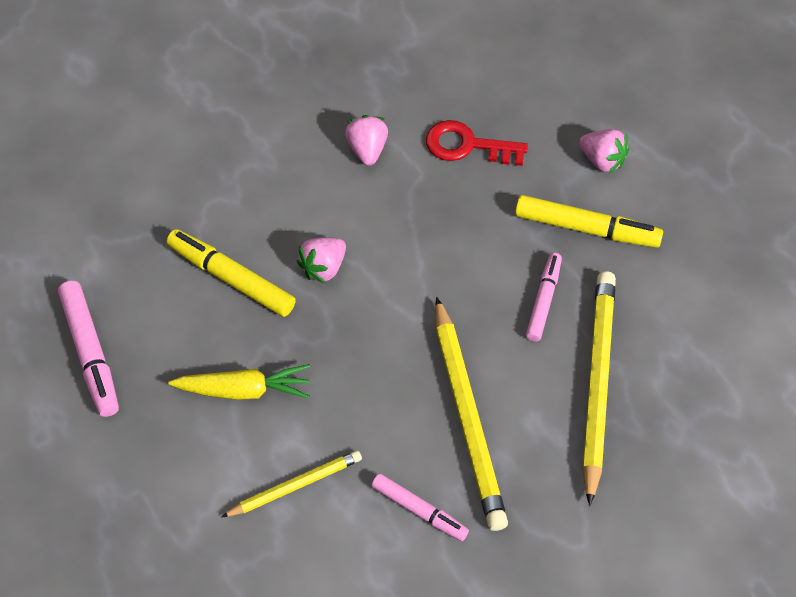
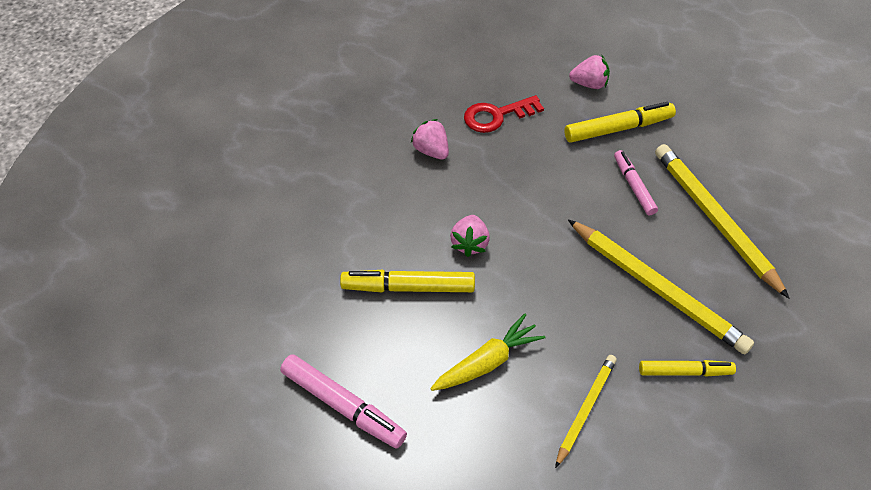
camera: 35 degrees left, 5 degrees down
(419, 510) = (684, 371): pink marker -> yellow marker

